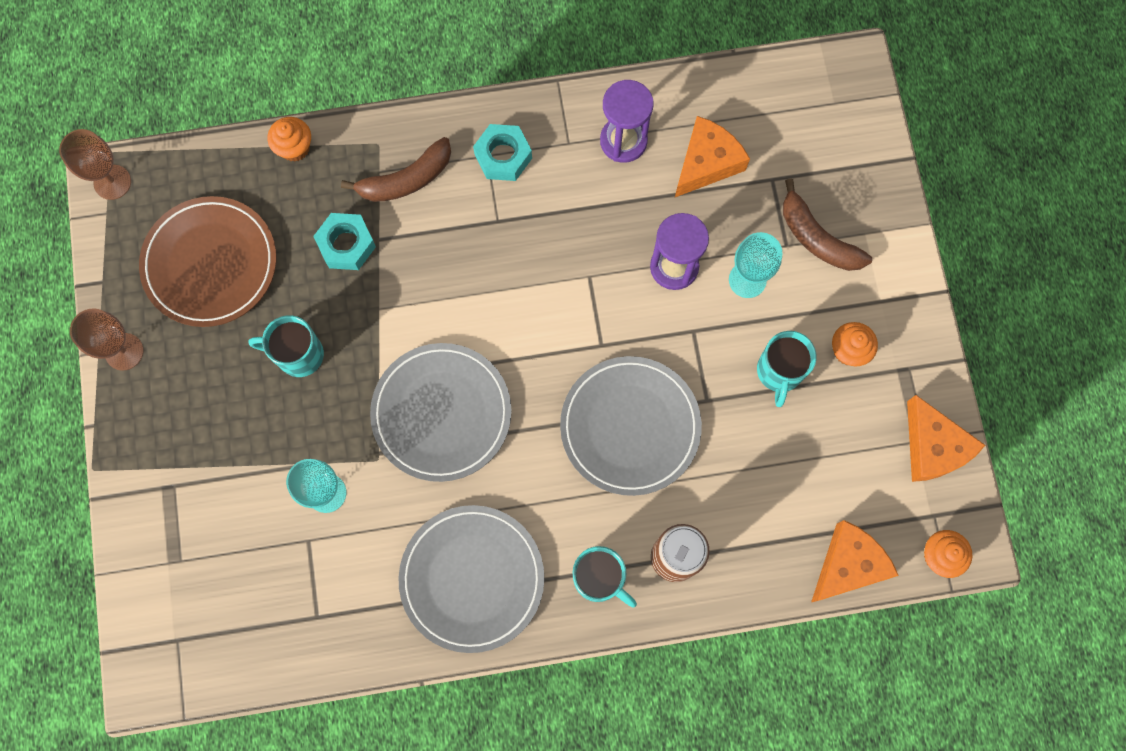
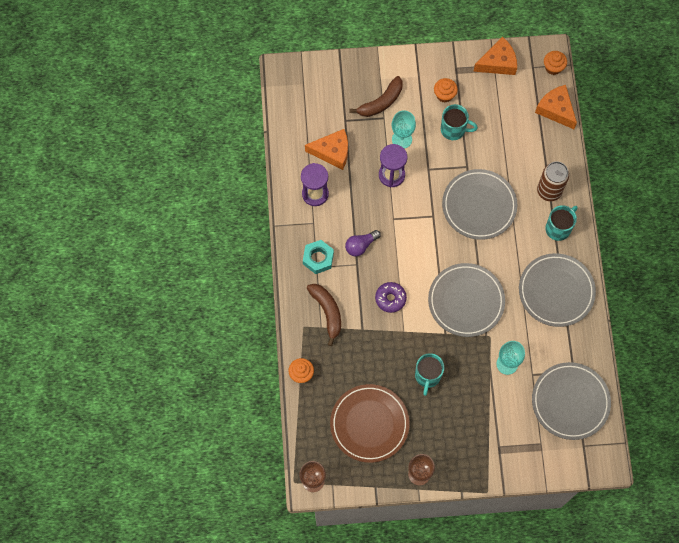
camera: 85 degrees left, 5 degrees down
(259, 612) = (570, 402): none -> grey plate
(346, 245) = (364, 347): turquoise nut -> none
(437, 282) = (390, 298): none -> purple donut
(533, 225) = (361, 245): none -> purple light bulb
(707, 163) = (332, 152): orange cheese -> orange cheese turned 135 degrees clockwise

